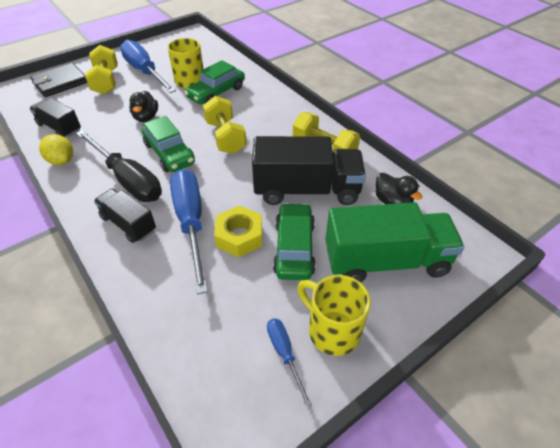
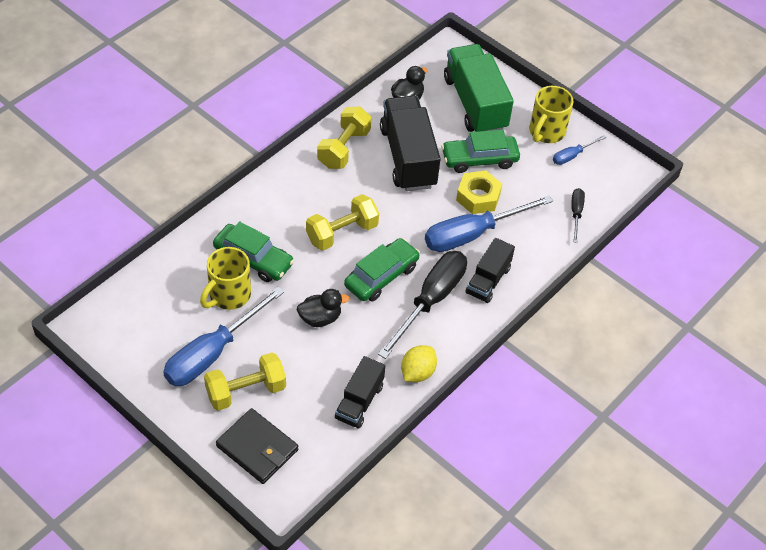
camera: 105 degrees left, 5 degrees up
(185, 331) = (576, 213): none -> black screwdriver

